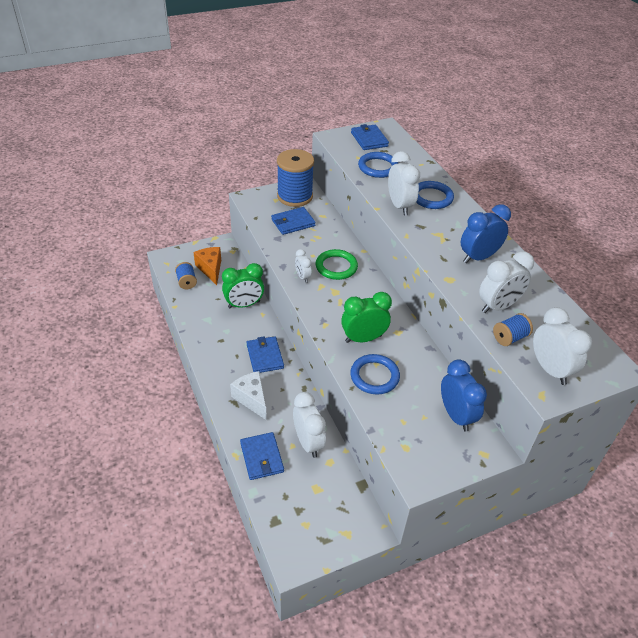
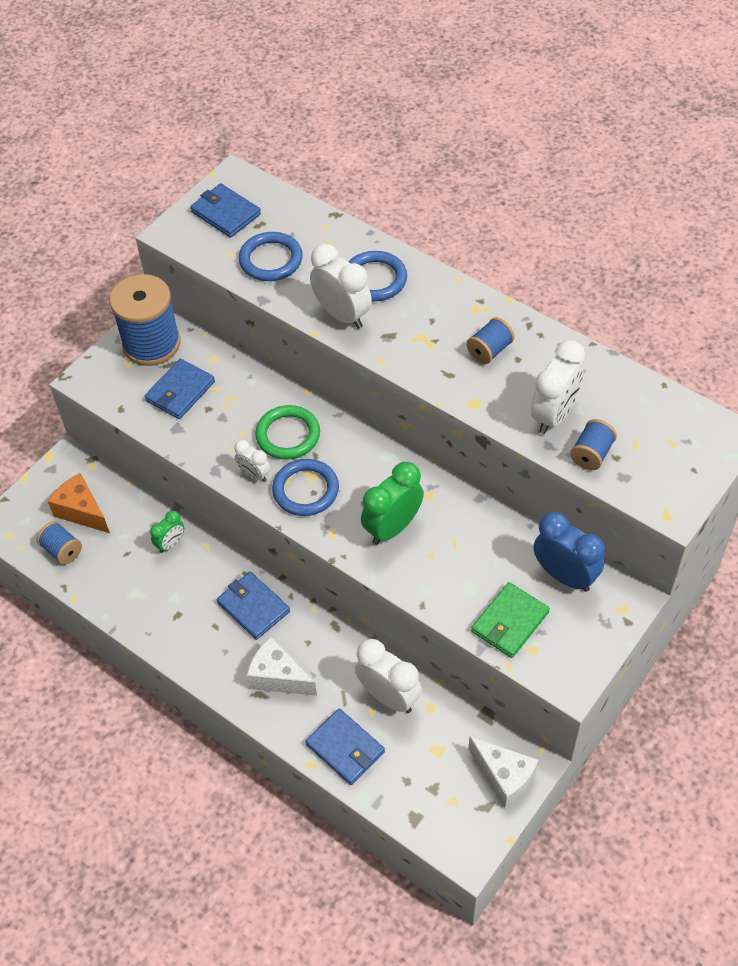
camera: 25 degrees left, 10 degrees up
(244, 305) = (171, 544): green clock -> green clock, size x0.56
(348, 528) = (504, 777): none -> white cheese
(374, 376) = (439, 574): blue ring -> blue ring (305, 490)
(401, 424) = (509, 622): none -> green wallet
(478, 257) = (489, 350): blue clock -> blue spool
(550, 369) = (658, 475): white clock -> none

